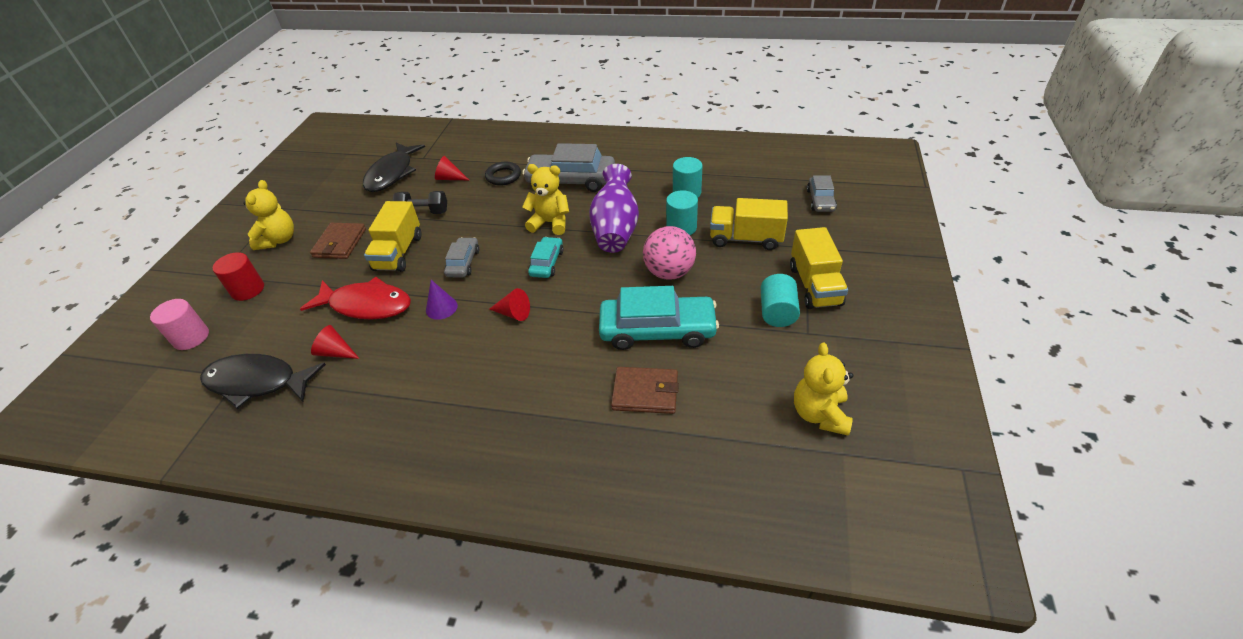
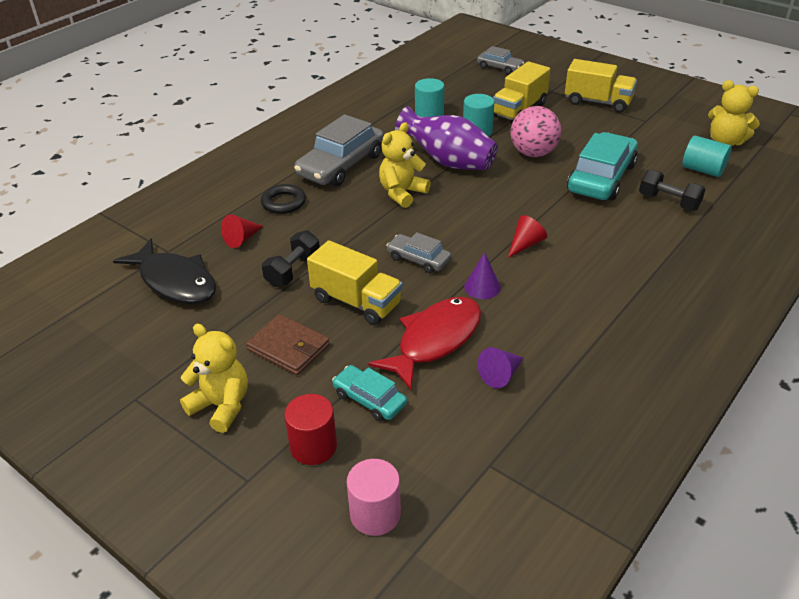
camera: 65 degrees left, 5 degrees down
(257, 382) = (511, 447): black fish -> none
(336, 352) = (501, 375): red cone -> purple cone
(547, 263) = (465, 209): turquoise car -> turquoise car (369, 399)
(645, 392) = (668, 202): brown wallet -> black dumbbell
(777, 312) = (616, 124): turquoise cylinder -> turquoise cylinder (703, 170)

